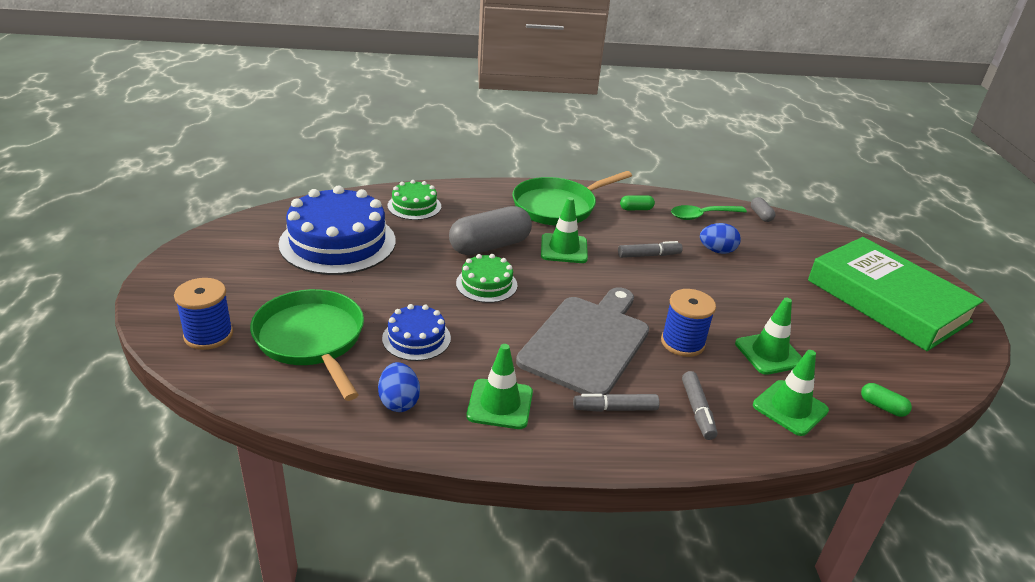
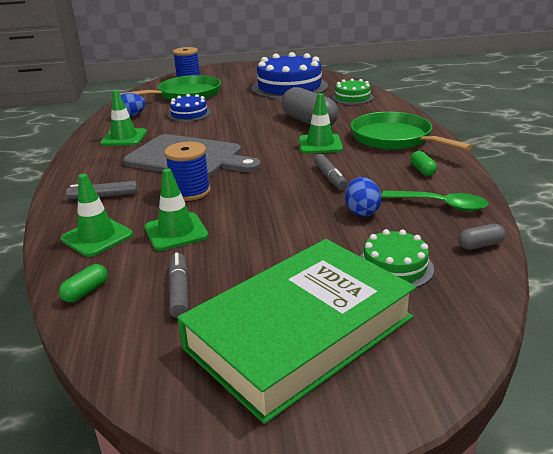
camera: 90 degrees right, 5 degrees down
(486, 284) = (255, 125): green cake -> green cake (394, 267)
(615, 408) = (112, 168): grey marker -> grey marker (179, 291)
(702, 216) = (440, 205): green spoon -> green spoon turned 135 degrees clockwise

